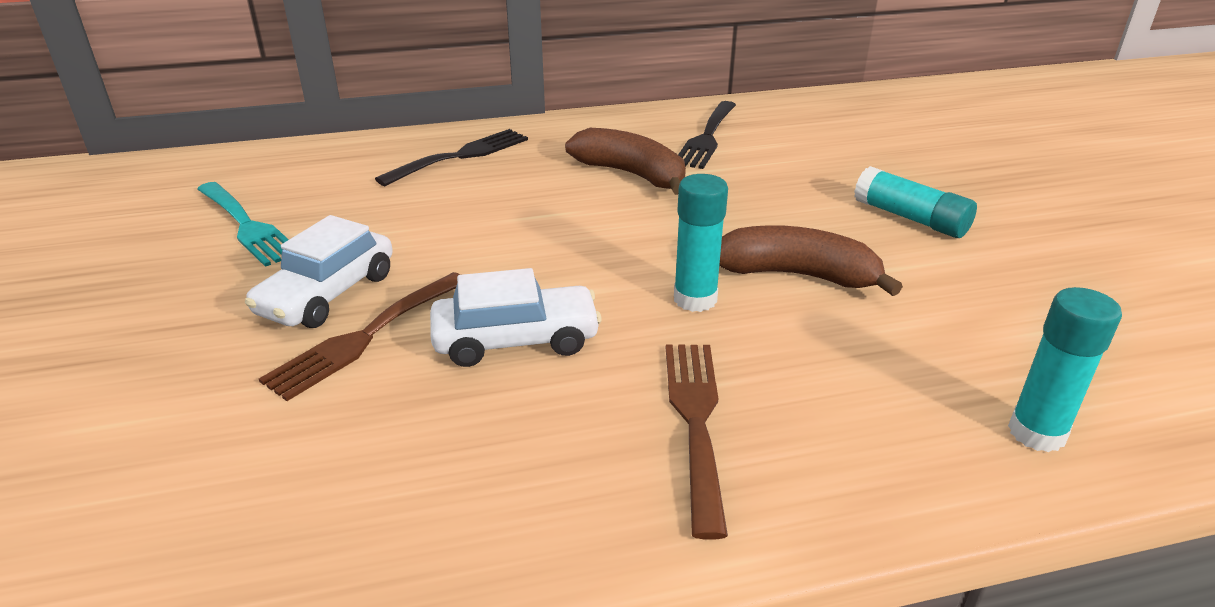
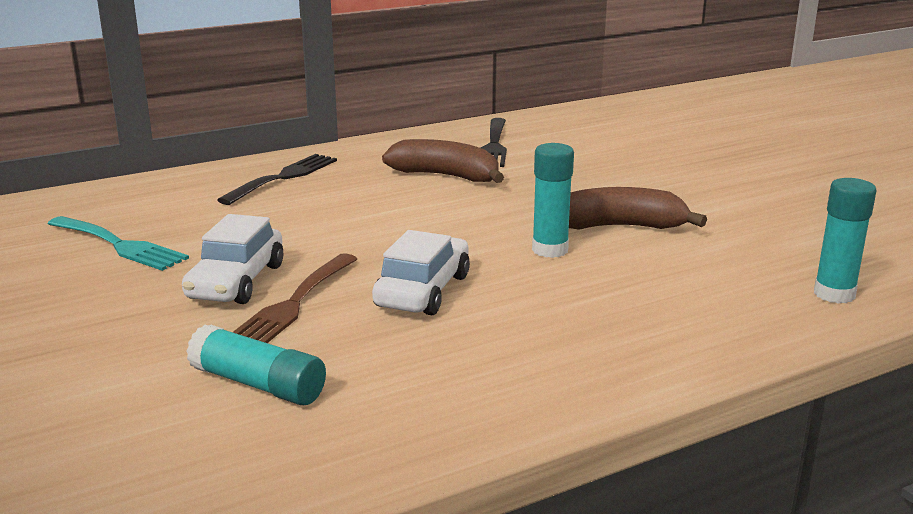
camera: 15 degrees left, 10 degrees down
(516, 340) = (422, 291): white car -> white car turned 45 degrees counterclockwise
(695, 421) = (594, 319): brown fork -> none
(910, 218) = (687, 183): turquoise glue stick -> turquoise glue stick (258, 384)

